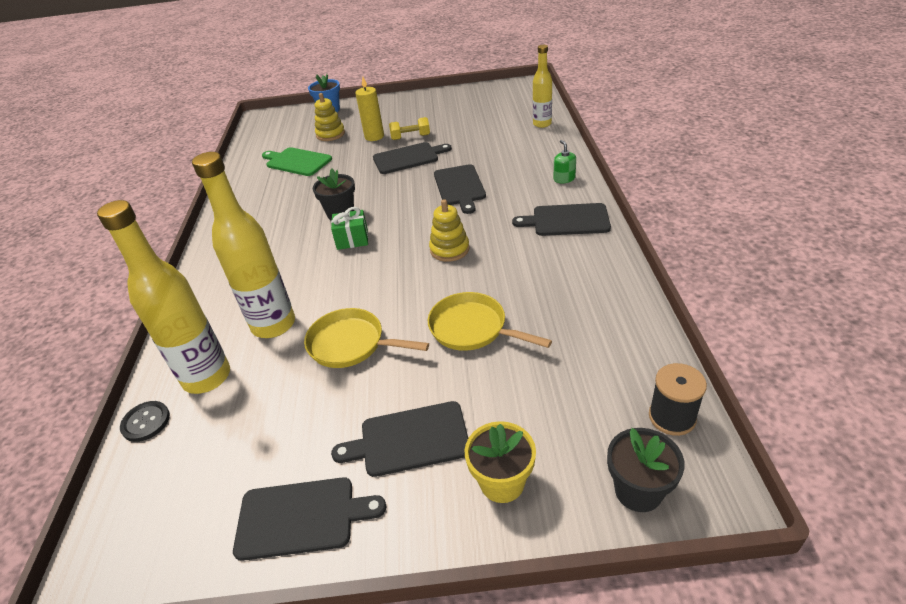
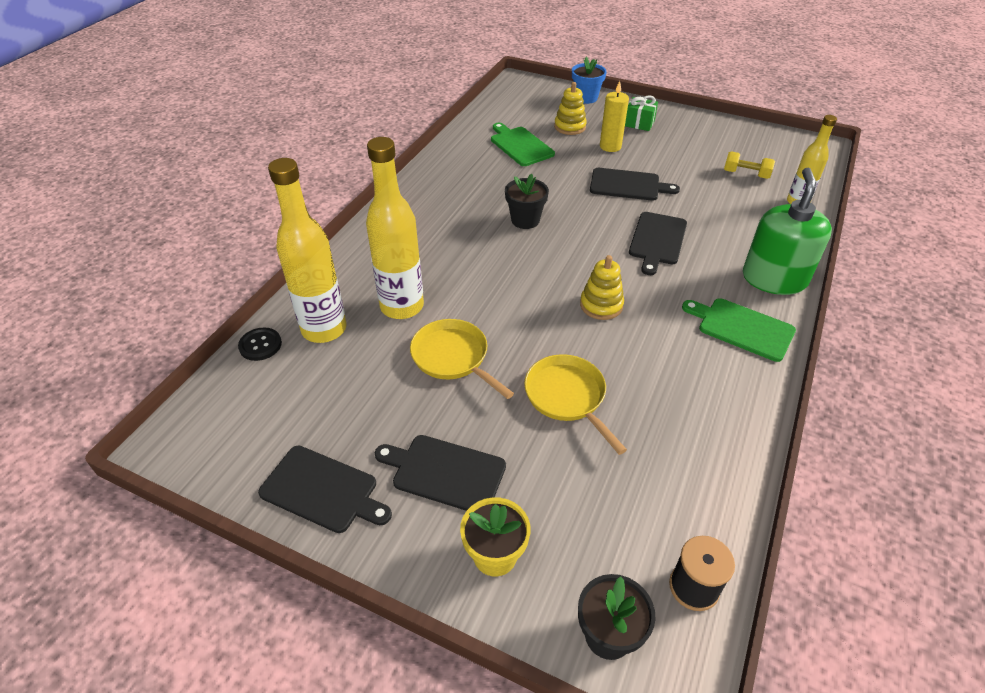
camera: 25 degrees right, 5 degrees up
(352, 239) = (519, 252): green gift -> green gift (639, 123)
(410, 137) = (646, 162): yellow dumbbell -> yellow dumbbell (746, 174)
(564, 179) = (774, 279): green soap dispenser -> green soap dispenser, size x2.44
(567, 220) = (742, 328): black cutting board -> green cutting board

